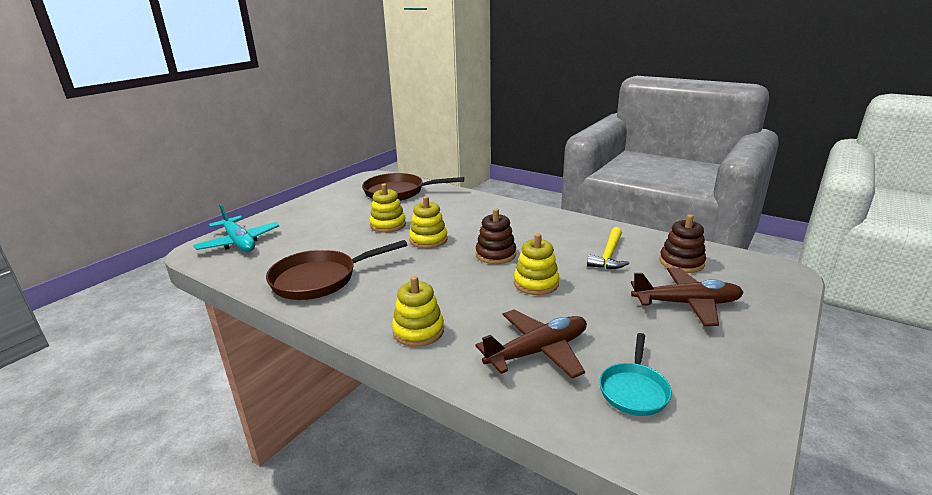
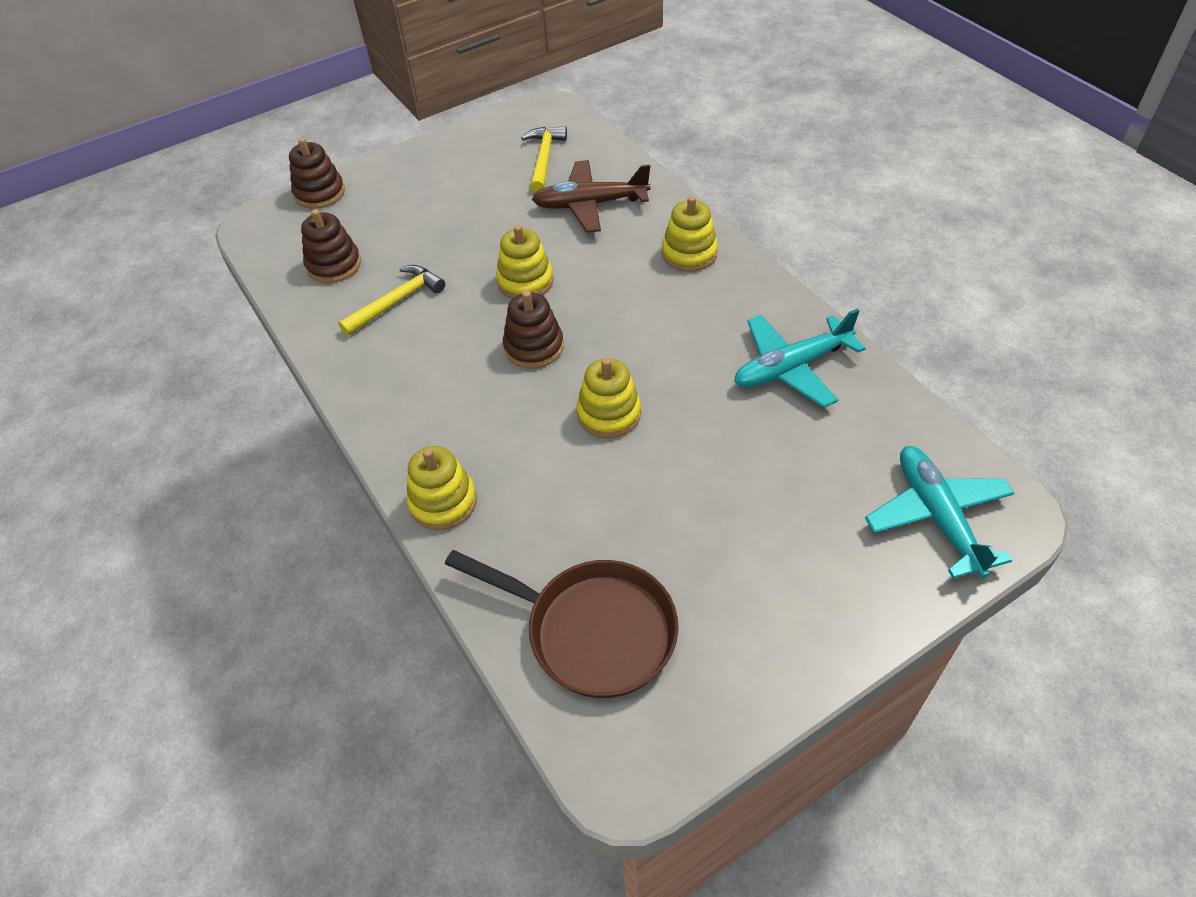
camera: 155 degrees left, 25 degrees up
(320, 279) = (791, 368): brown pan -> turquoise plane
(388, 225) = (658, 485): yellow stacking toy -> yellow stacking toy (443, 502)
(634, 390) = (544, 159): turquoise pan -> yellow hammer
(686, 303) = (405, 214): brown plane -> none
(783, 302) = (319, 193): none -> brown stacking toy

